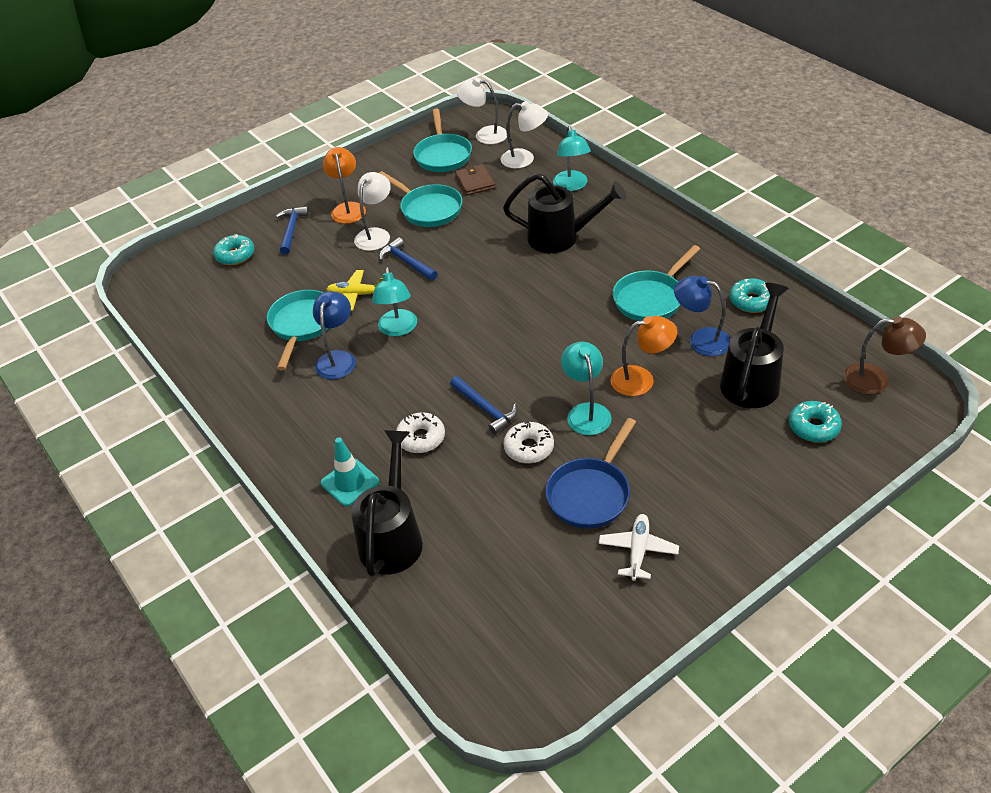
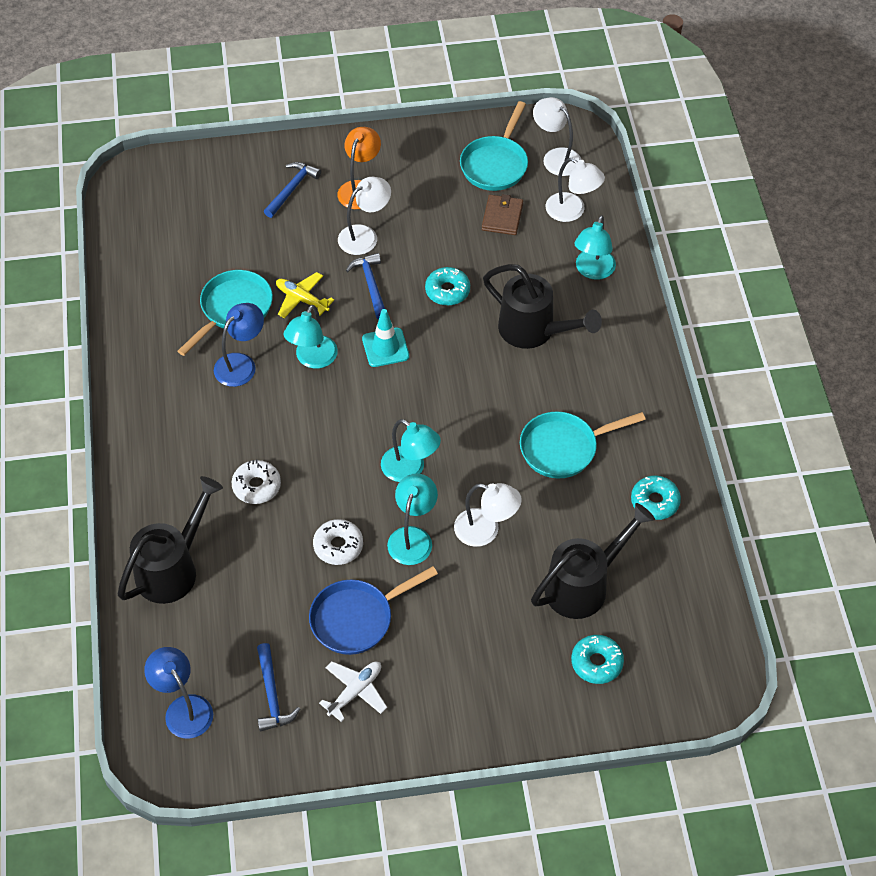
camera: 25 degrees right, 10 degrees up
(235, 255) = (223, 194): turquoise donut -> turquoise donut (447, 291)
(350, 482) = (172, 498): turquoise traffic cone -> turquoise traffic cone (385, 347)
(428, 209) = (434, 229): turquoise pan -> none
(485, 409) = (329, 487): blue hammer -> blue hammer (272, 695)
(543, 366) = (410, 469): none -> turquoise lamp
(641, 379) = (485, 531): orange lamp -> white lamp
(701, 340) = (572, 518): blue lamp -> blue lamp (183, 708)
(876, 380) = (695, 648): brown lamp -> none

